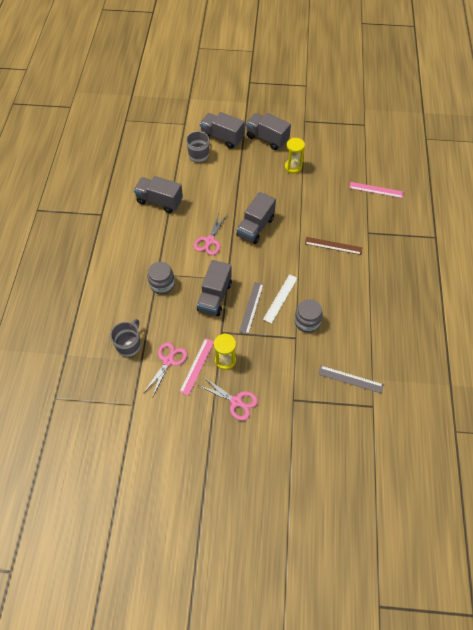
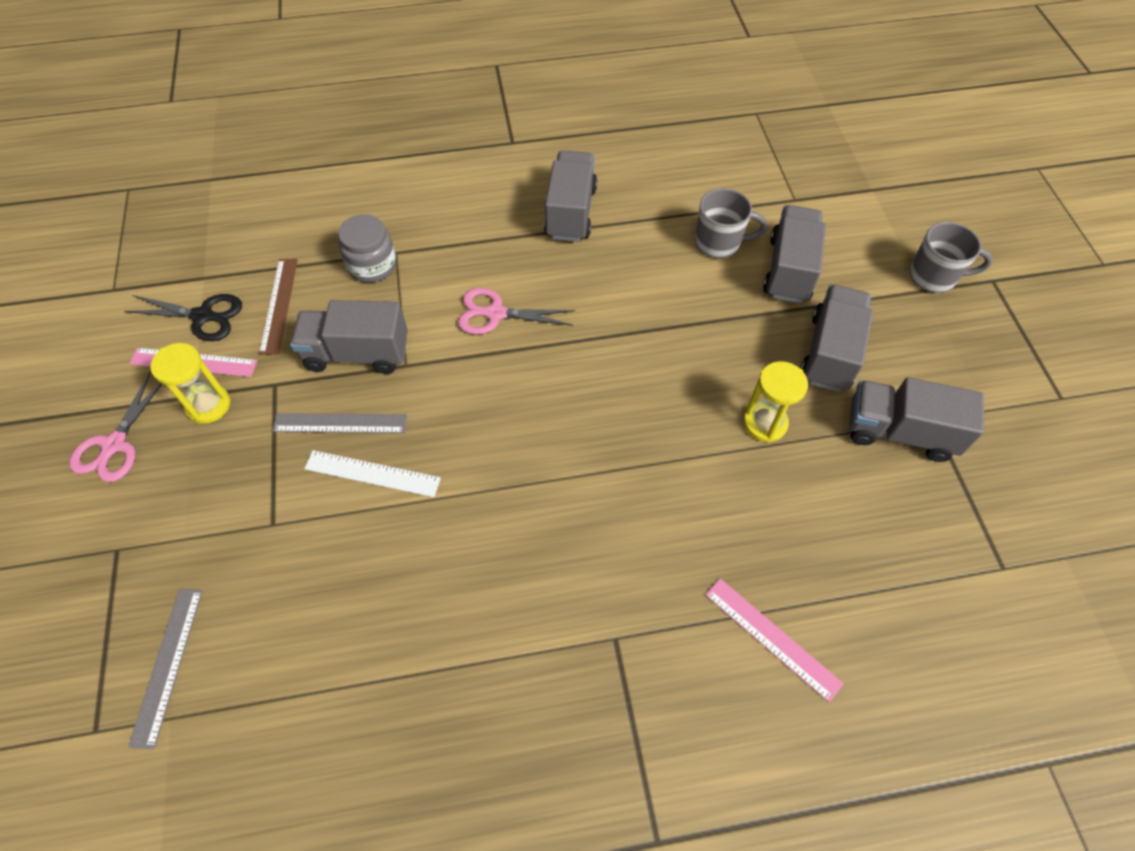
camera: 75 degrees right, 0 degrees up
(129, 345) = (233, 253): grey mug -> grey mug (933, 277)
(168, 361) = (203, 316): pink scissors -> black scissors
(255, 227) = (556, 386): grey truck -> grey truck (899, 432)
(307, 322) = (316, 540): grey jar -> none
(333, 245) = (548, 559): brown ruler -> brown ruler (279, 305)
(376, 190) = (772, 637): pink ruler -> pink ruler turned 45 degrees counterclockwise

